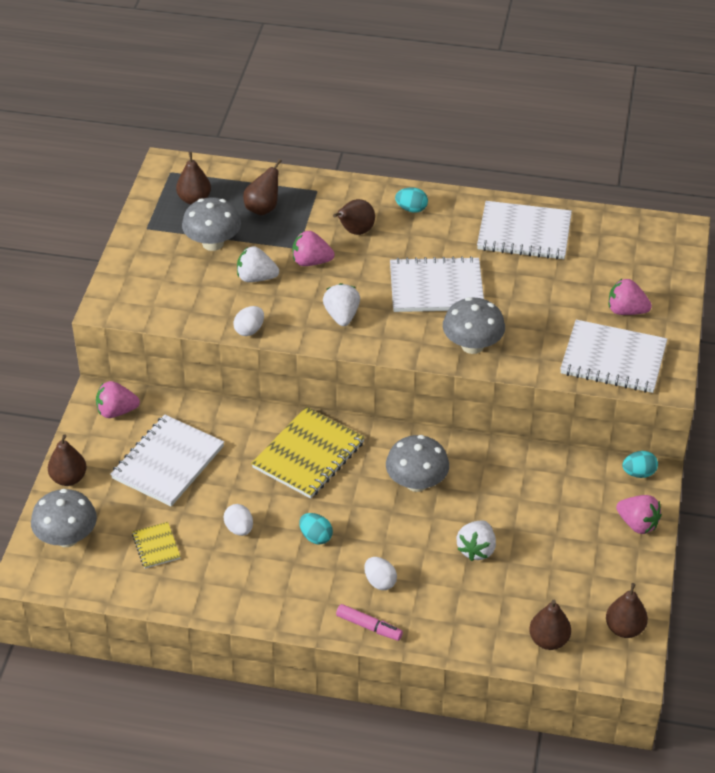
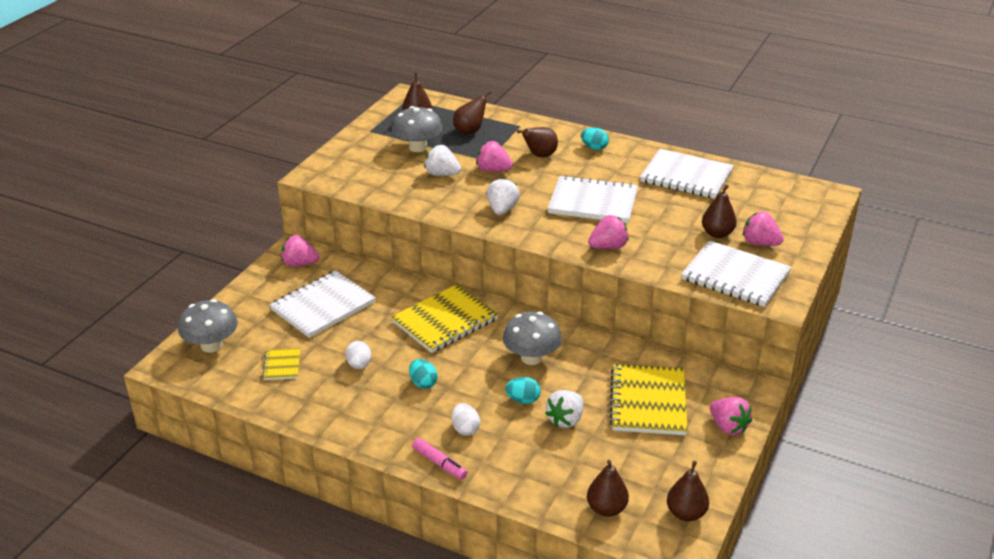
camera: 15 degrees right, 10 degrees down
(69, 478) = (236, 303): brown pear -> brown pear (717, 234)
(249, 330) = (419, 207): white egg -> none
(472, 345) = (608, 247): grey mushroom -> pink strawberry
(551, 511) = (648, 402): none -> yellow notebook
(638, 473) = (742, 386): turquoise egg -> turquoise egg (523, 400)

